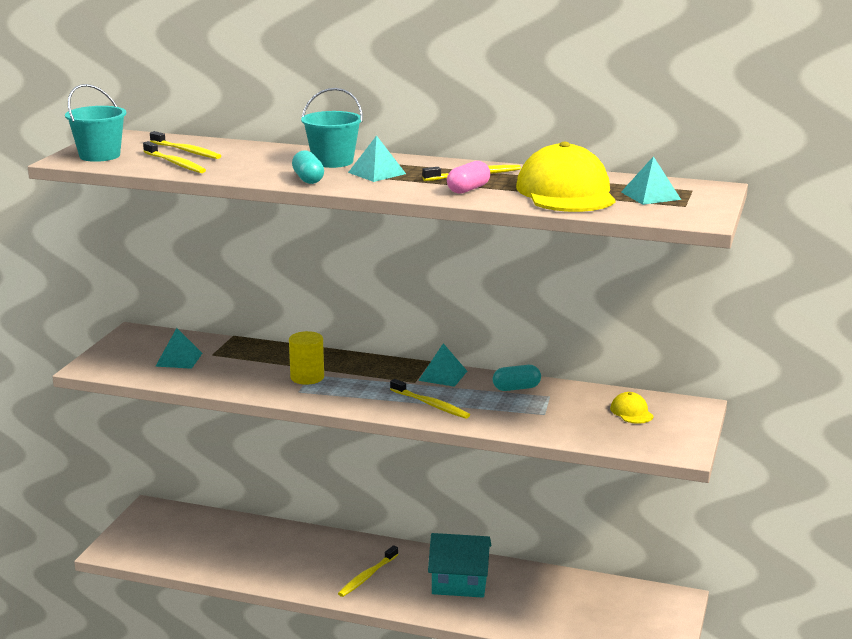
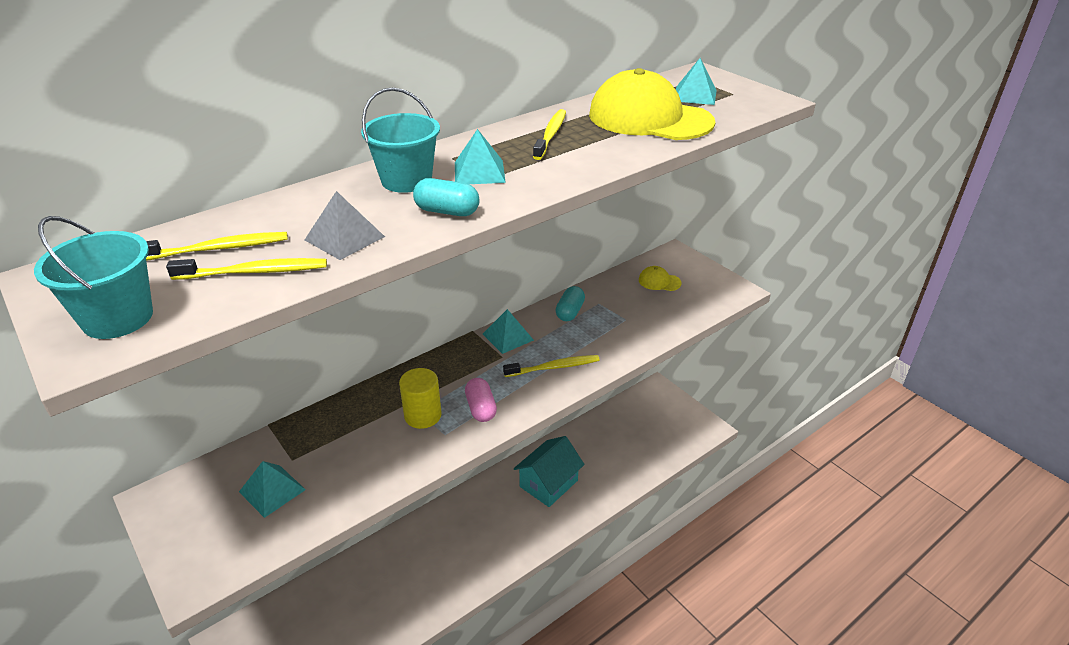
camera: 55 degrees left, 15 degrees up
(238, 168) = (345, 238): none -> grey pyramid
(367, 576) = (491, 533): yellow toothbrush -> none
(468, 189) = (590, 150): pink capsule -> pink capsule (481, 408)

